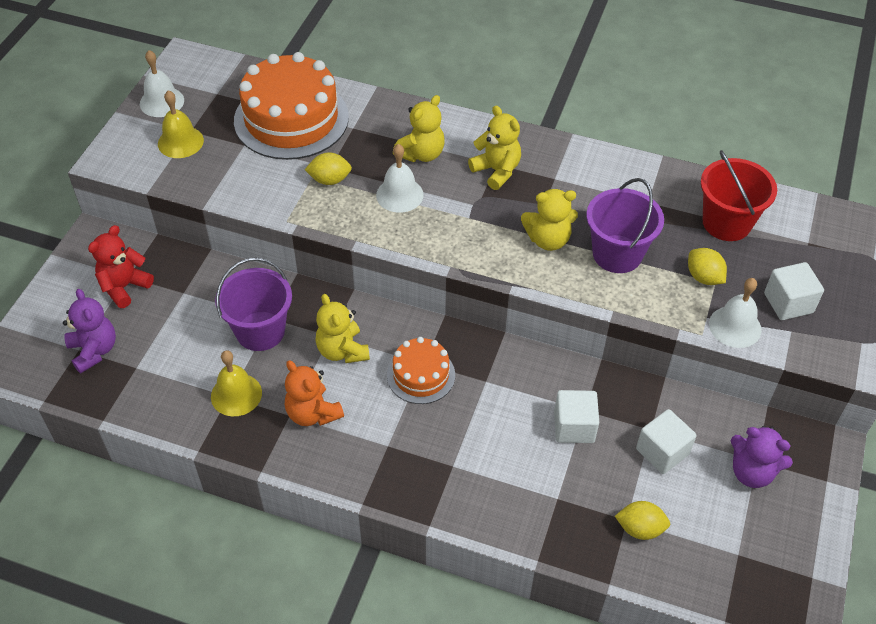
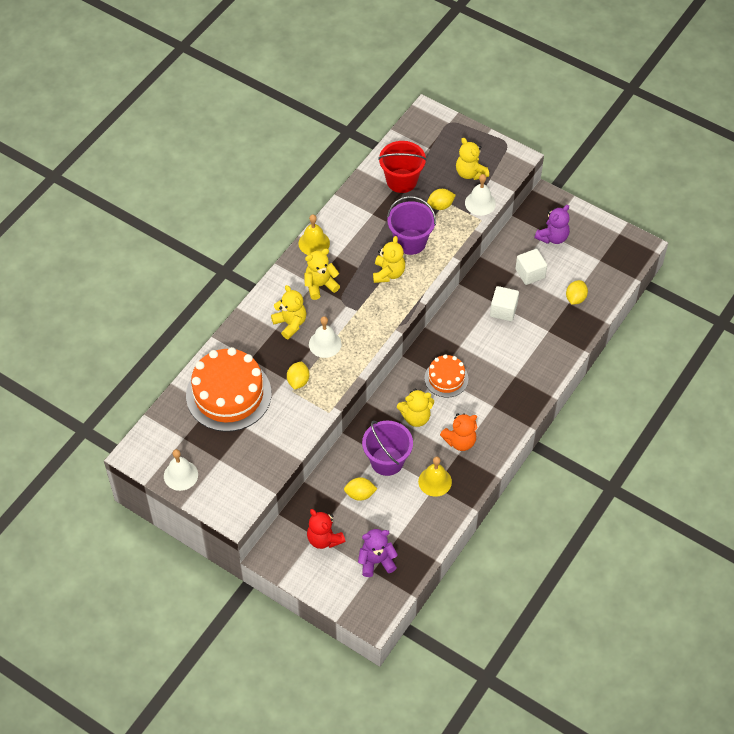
camera: 75 degrees left, 5 degrees up
(180, 142) = (229, 467): yellow bell -> yellow bell (314, 243)
(200, 311) = (360, 494): none -> yellow lemon
(788, 303) = (470, 173): white cube -> yellow teddy bear

